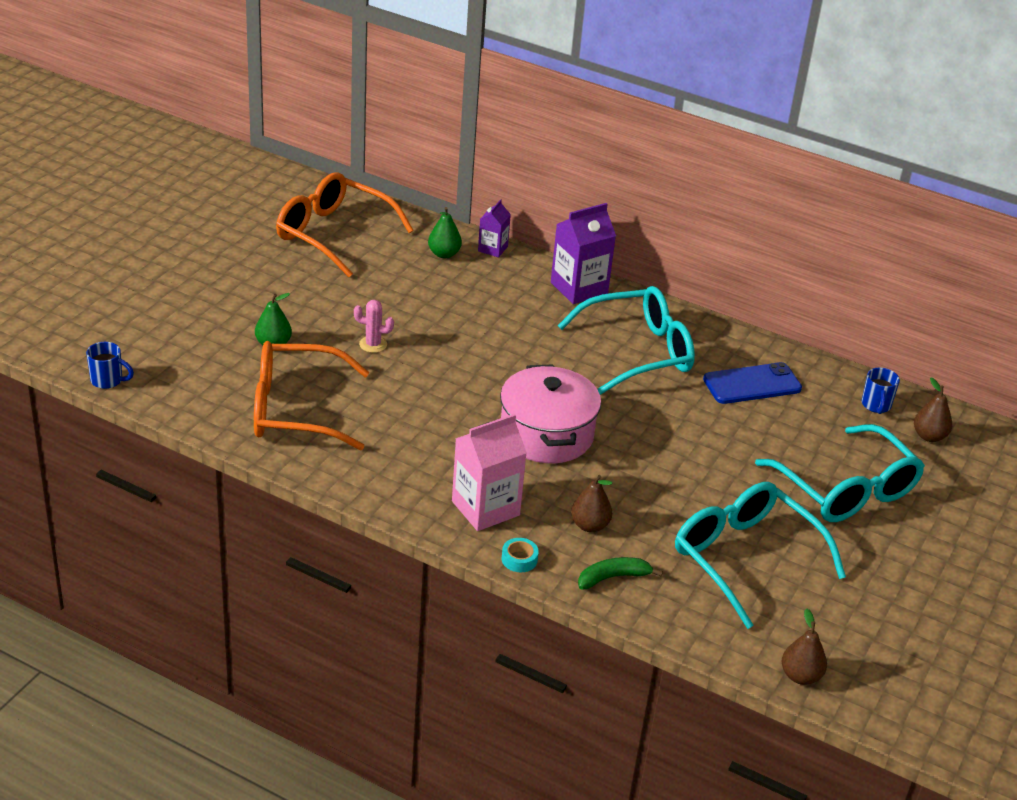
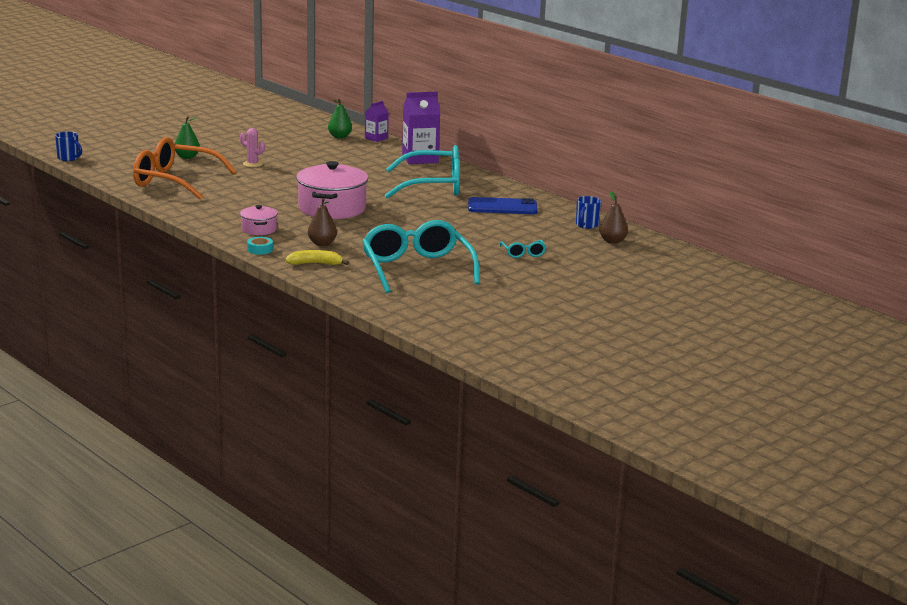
camera: 20 degrees right, 15 degrees down
(333, 234) = (272, 122): orange glasses -> none
(485, 508) = (259, 229): pink carton -> pink pot
(613, 577) = (315, 264): green banana -> yellow banana
(800, 676) = (403, 315): brown pear -> none
(846, 490) = (523, 253): turquoise glasses -> turquoise glasses, size x0.42

